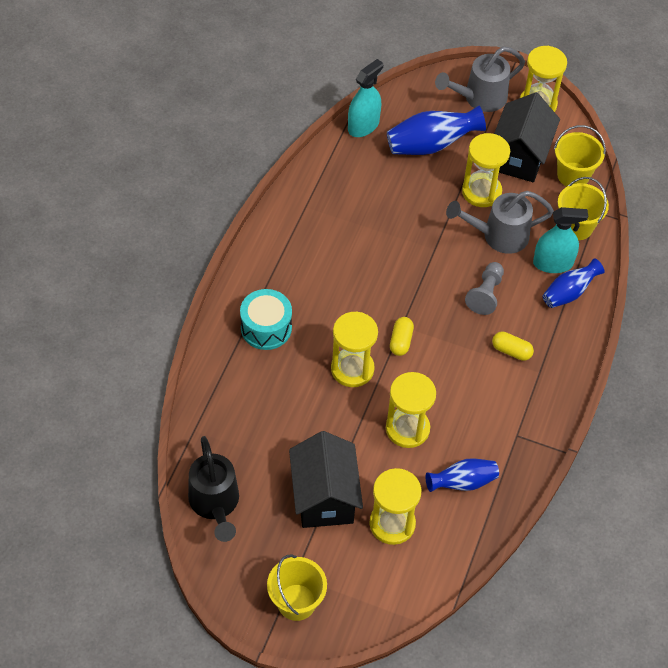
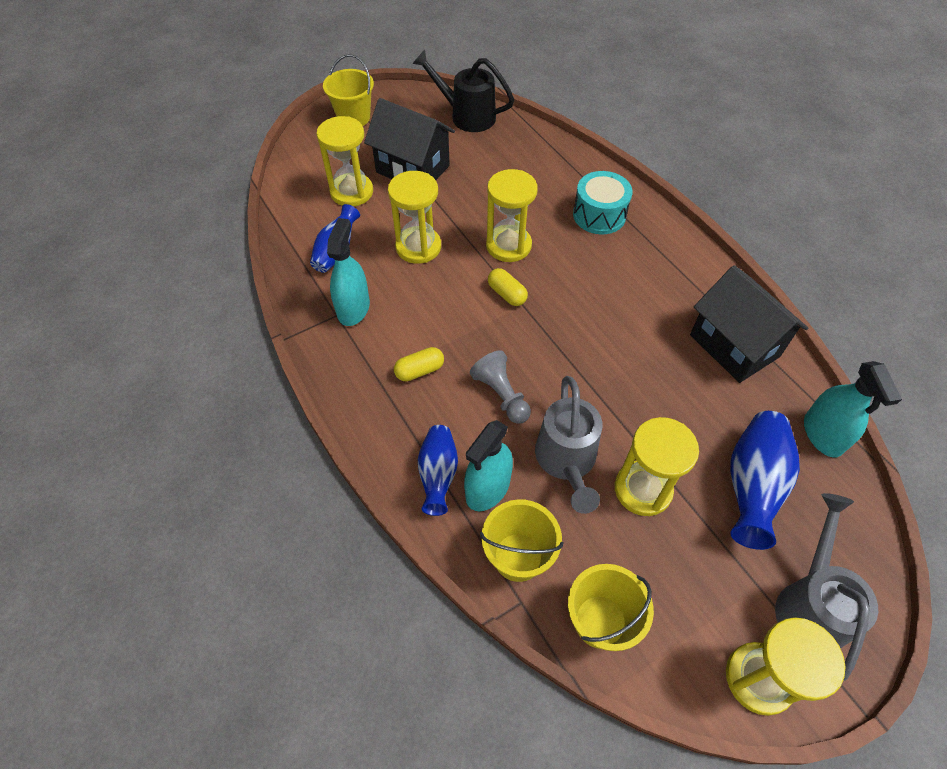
camera: 130 degrees right, 0 degrees up
(498, 236) = (566, 461): grey watering can -> grey watering can turned 150 degrees clockwise
(501, 428) = (353, 308): none -> turquoise spray bottle
(519, 156) = (673, 576): black house -> black house (734, 346)

